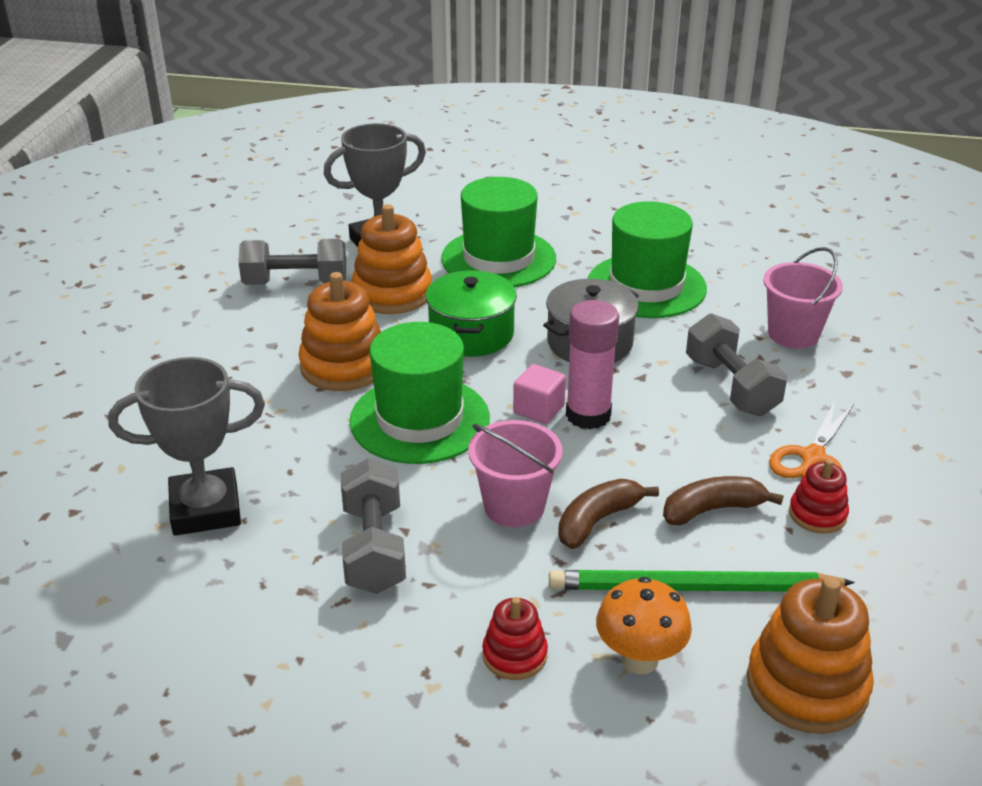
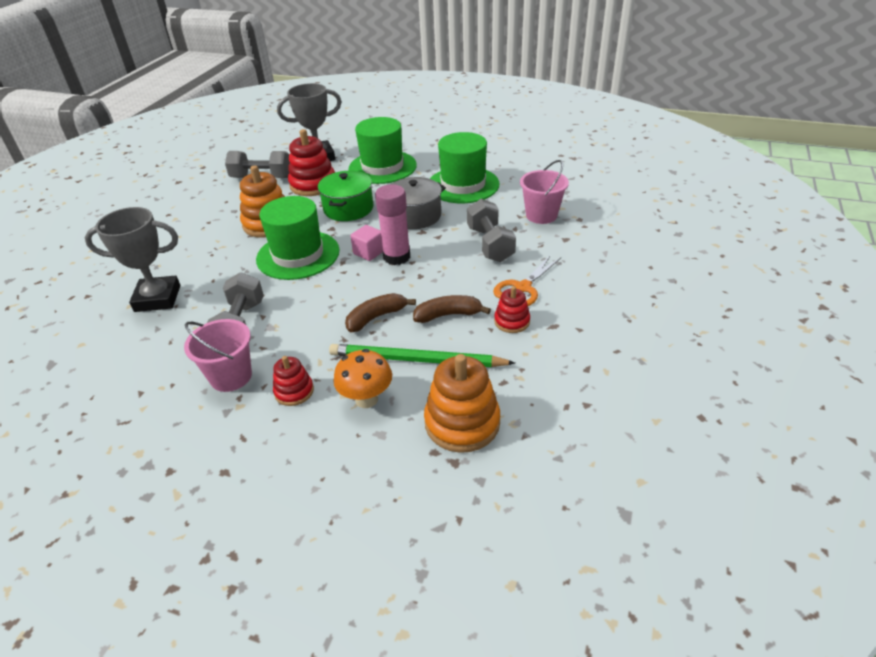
camera: 10 degrees right, 5 degrees up
(392, 293) = (313, 185): orange stacking toy -> red stacking toy
(514, 506) = (331, 306): pink bucket -> pink bucket (231, 376)

